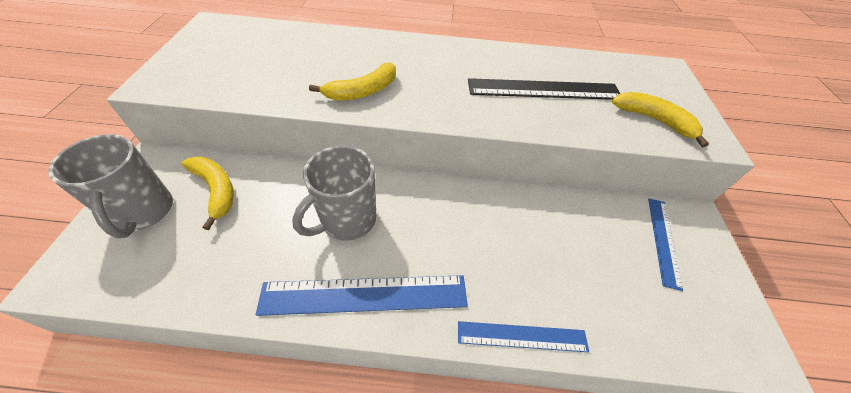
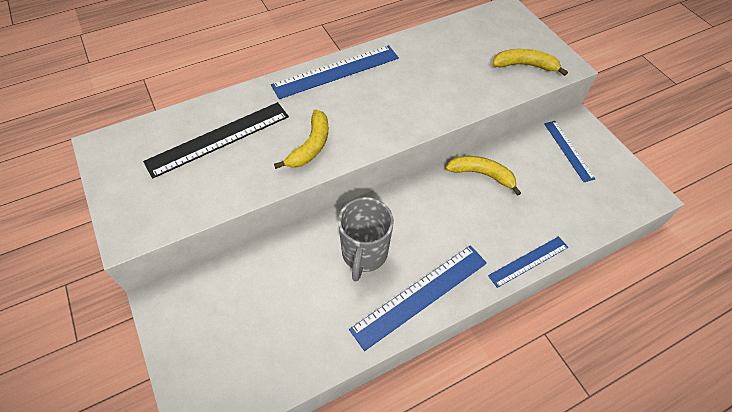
camera: 30 degrees left, 5 degrees up
(143, 212) = (204, 341): grey mug -> none
(216, 190) = (243, 291): yellow banana -> yellow banana (481, 174)
(443, 49) = (336, 71): none -> blue ruler
(544, 90) = (439, 75): black ruler -> black ruler (218, 139)

